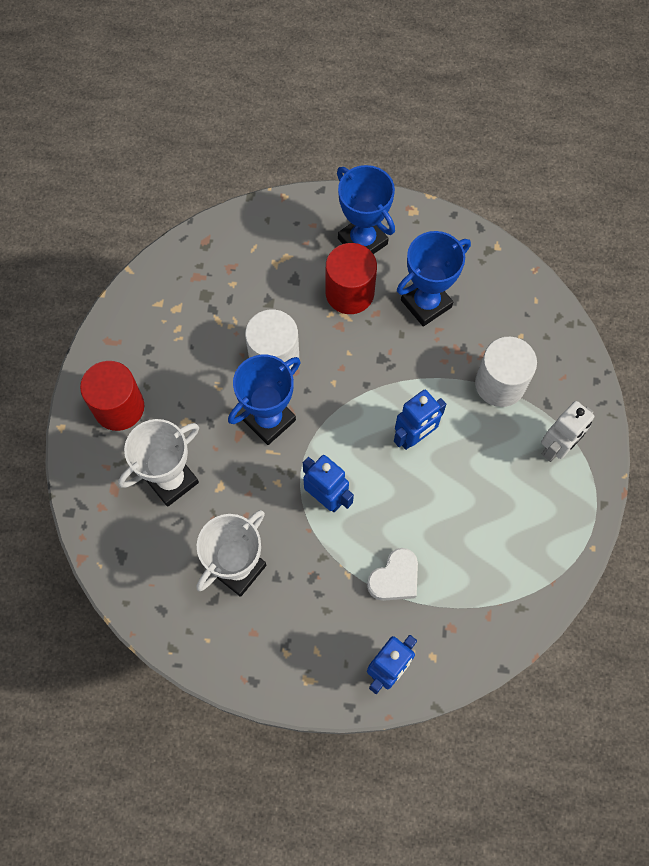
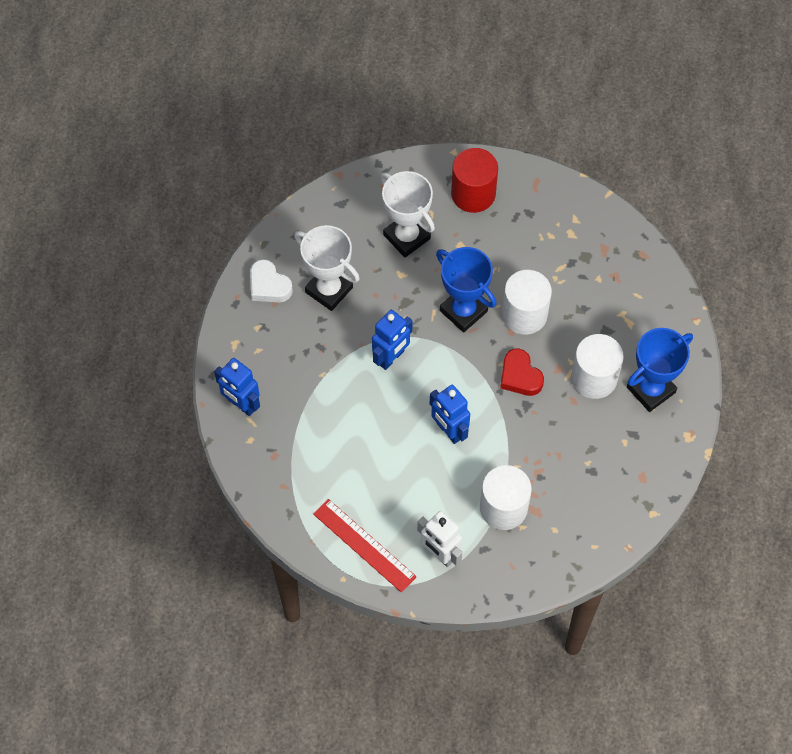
camera: 90 degrees right, 5 degrees down
(348, 364) = (520, 376): none -> red heart
(349, 293) = (594, 378): red cylinder -> white cylinder
(395, 578) = (318, 411): white heart -> white heart (269, 285)
(426, 303) = (585, 445): blue trophy -> none
(552, 525) = (364, 545): none -> red ruler

